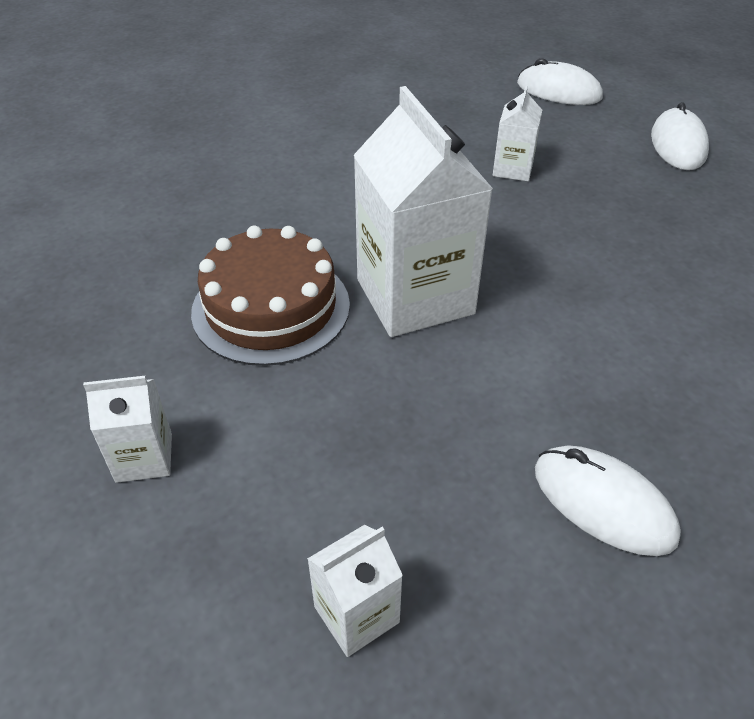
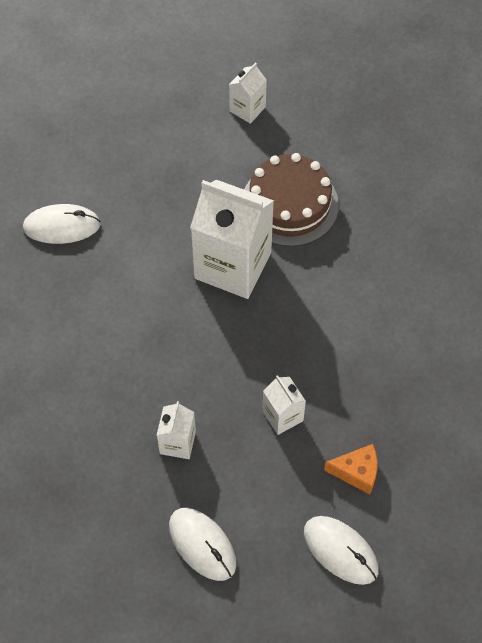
camera: 135 degrees right, 15 degrees up
(356, 614) = (113, 124): white carton -> white carton (177, 442)
(491, 113) = (357, 472): none -> orange cheese
(558, 91) = (340, 551): white mouse -> white mouse turned 60 degrees clockwise

